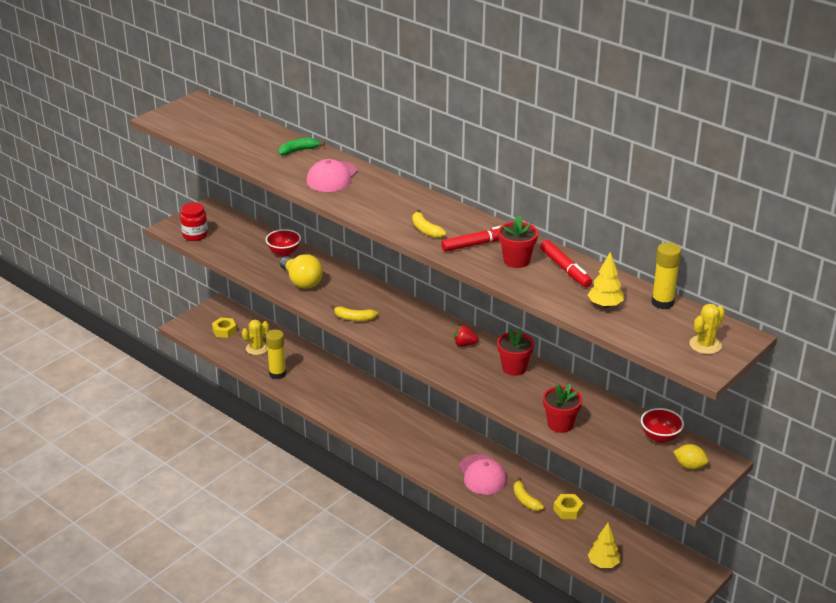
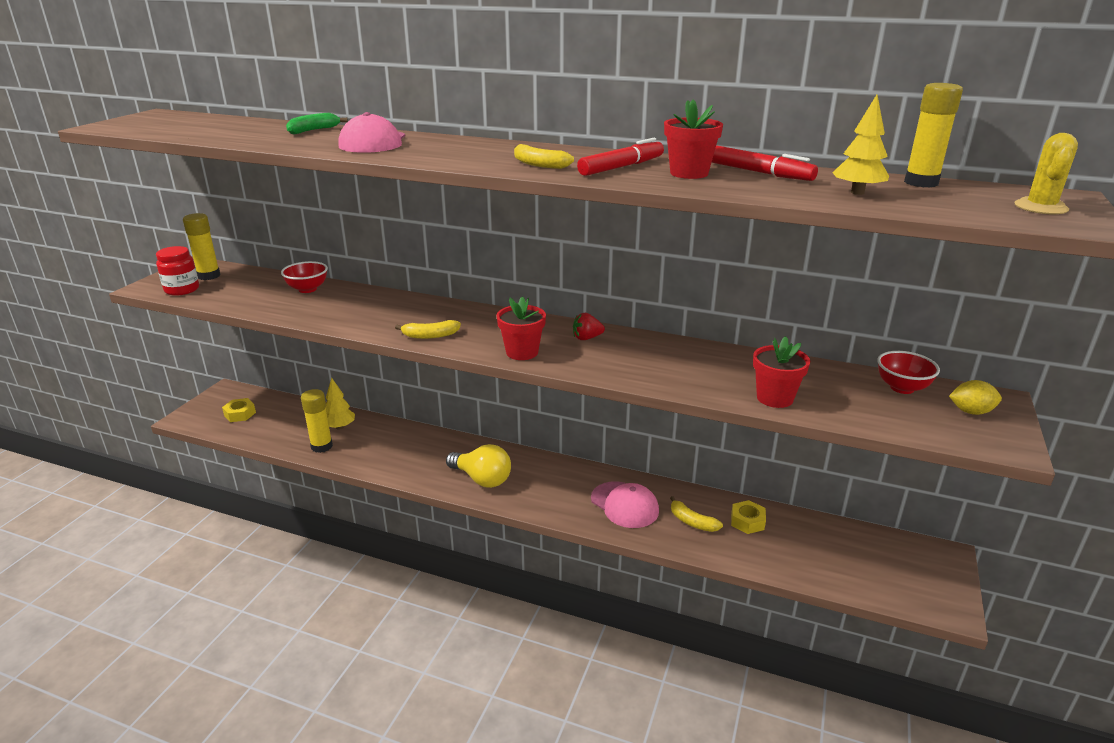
camera: 20 degrees left, 5 degrees down
(216, 223) = (209, 276): none -> yellow glue stick
(257, 348) = (286, 424): yellow cactus -> none
(302, 281) = (342, 312): yellow light bulb -> yellow light bulb (482, 479)
(514, 368) = (665, 351): red flower pot -> red flower pot (522, 352)
(603, 564) = (835, 576): yellow tree -> yellow tree (340, 427)

